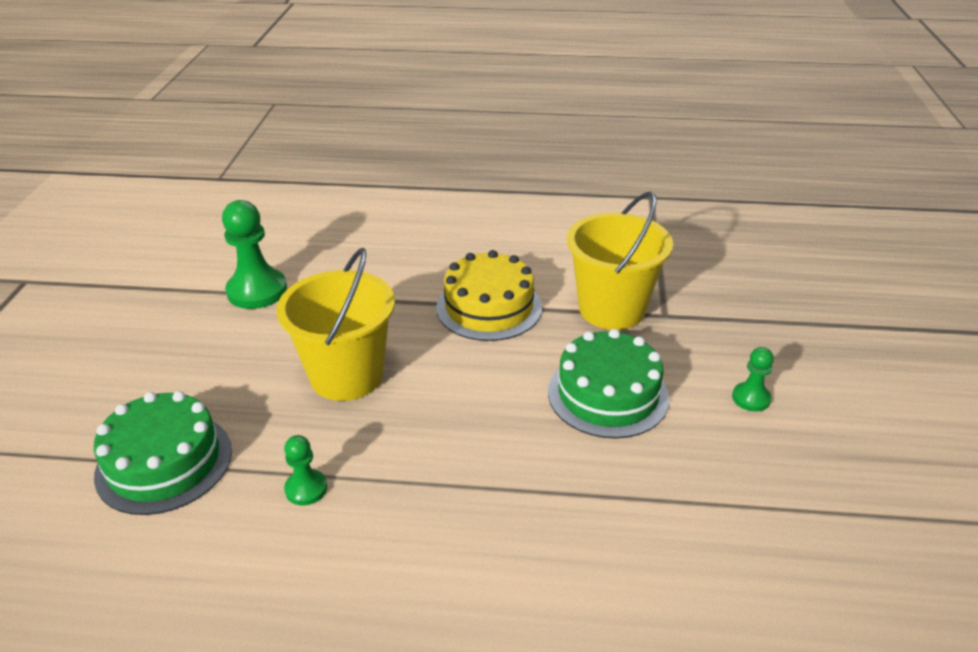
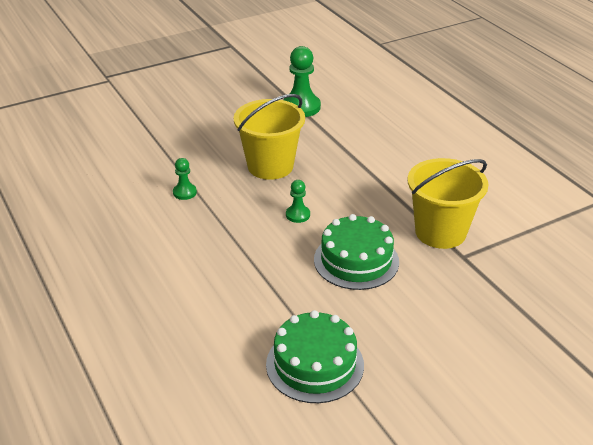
camera: 55 degrees right, 0 degrees up
(164, 462) = (162, 147): green cake -> green cake (315, 364)
(489, 307) = (382, 185): yellow cake -> none
(751, 398) = (419, 321): green pawn -> green pawn (298, 215)

